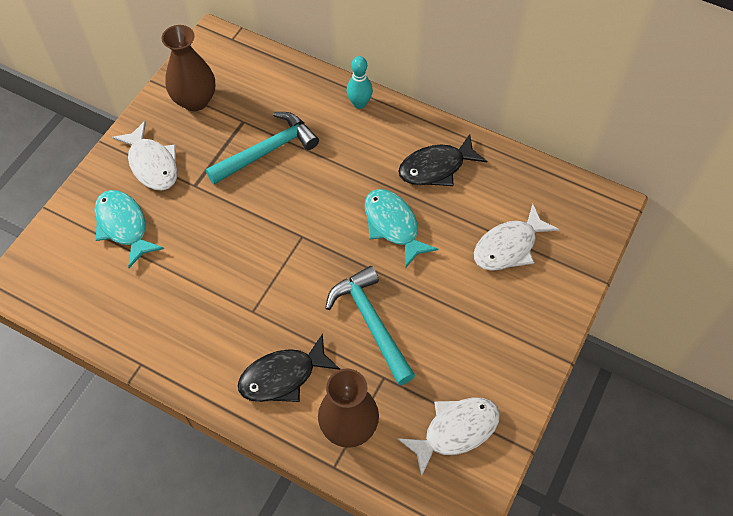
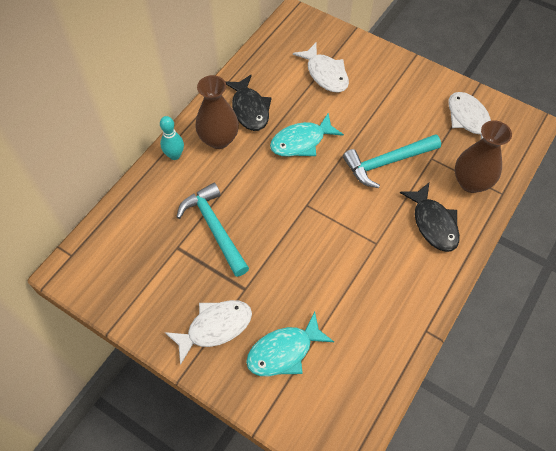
camera: 85 degrees left, 0 degrees up
(195, 100) = (143, 289): brown vase -> brown vase (219, 139)

